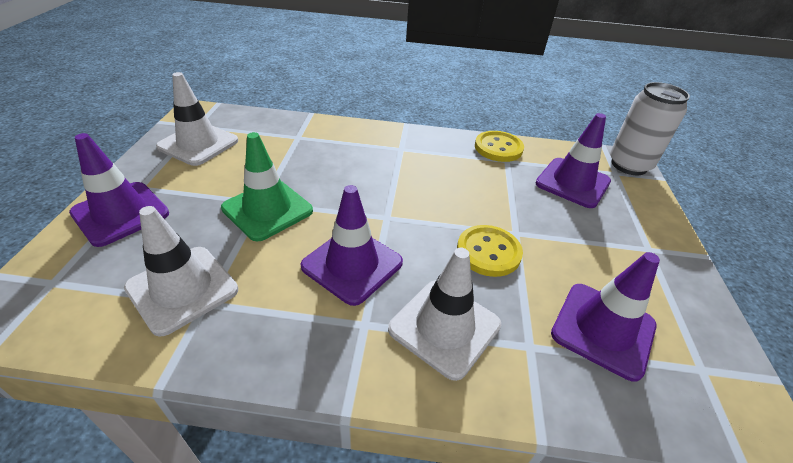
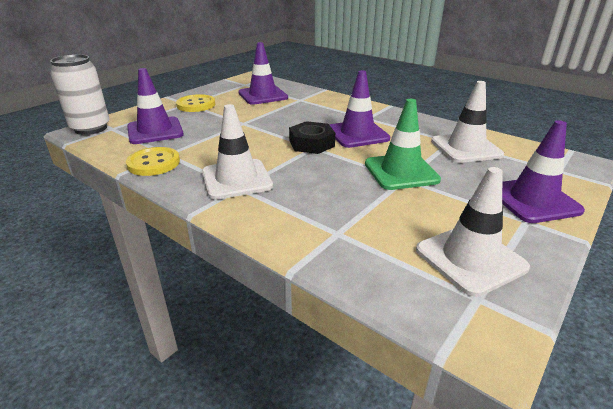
camera: 145 degrees left, 10 degrees down
(394, 222) = (311, 143): none -> black nut
(444, 327) = (330, 109): white traffic cone -> white traffic cone (236, 179)
(488, 252) = (273, 121): yellow button -> yellow button (196, 105)

